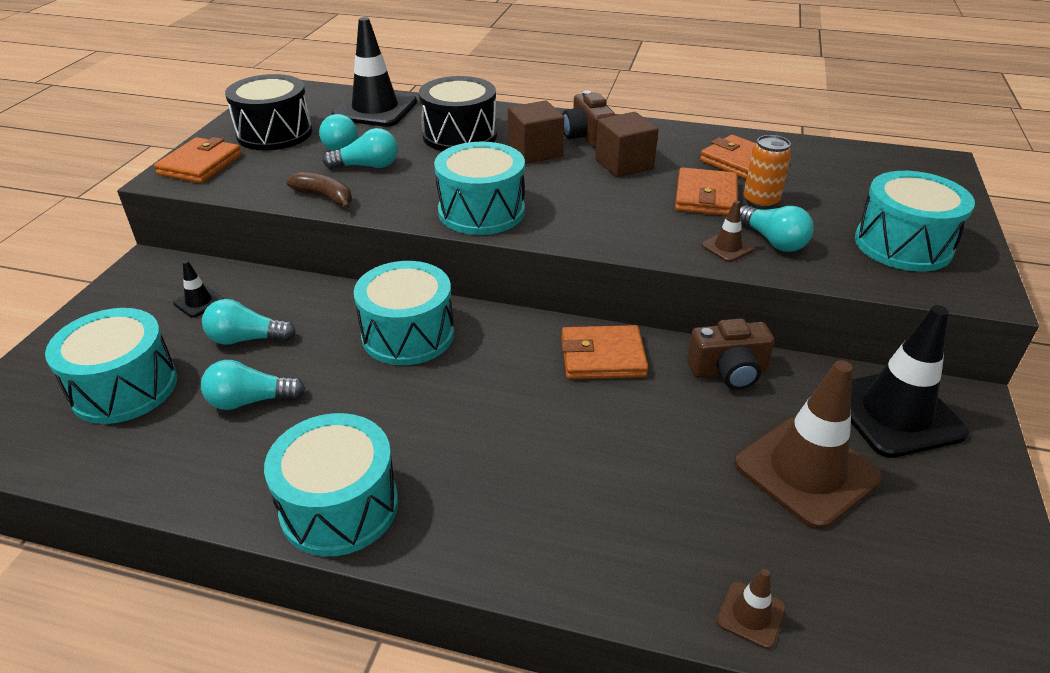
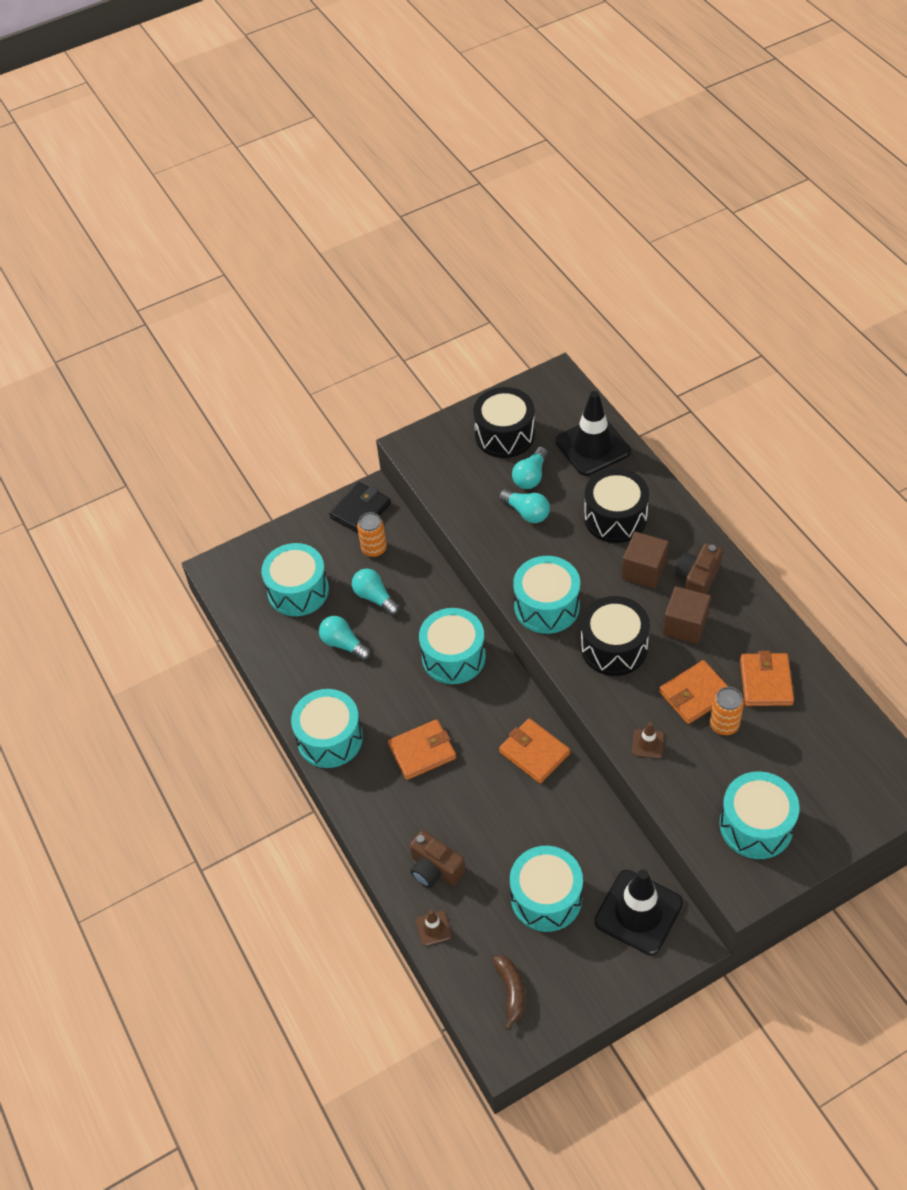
camera: 50 degrees right, 15 degrees up
(145, 282) = (360, 510): none -> black wallet
(199, 302) = (374, 549): black traffic cone -> orange can
(200, 165) = (436, 443): orange wallet -> orange wallet (422, 751)
(325, 197) = (475, 528): brown banana -> brown banana (511, 991)
(588, 205) = (614, 647): none -> black drum
(728, 371) = (587, 816): brown camera -> brown camera (435, 869)
(773, 241) = (681, 760): turquoise light bulb -> none
(806, 471) = (546, 897): brown traffic cone -> turquoise drum

